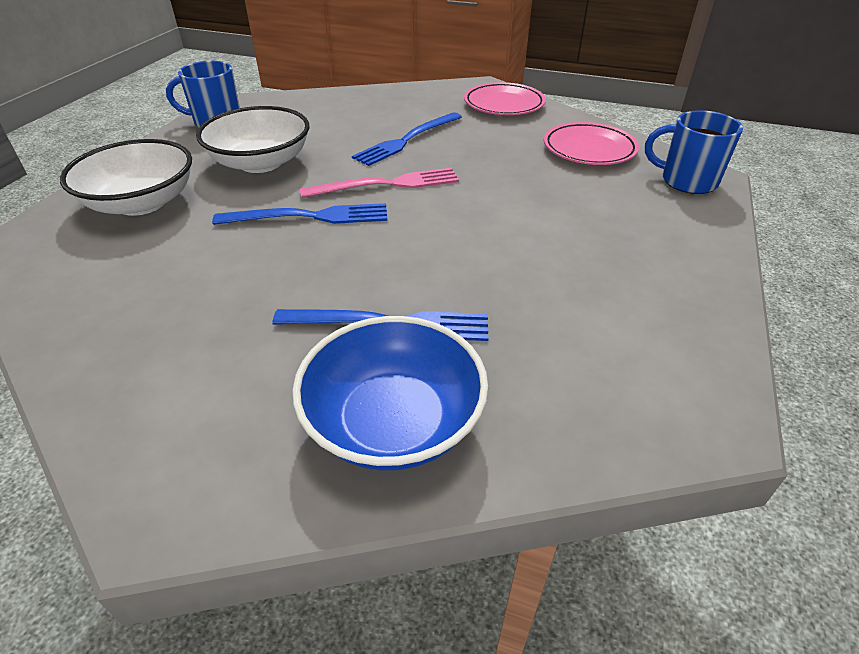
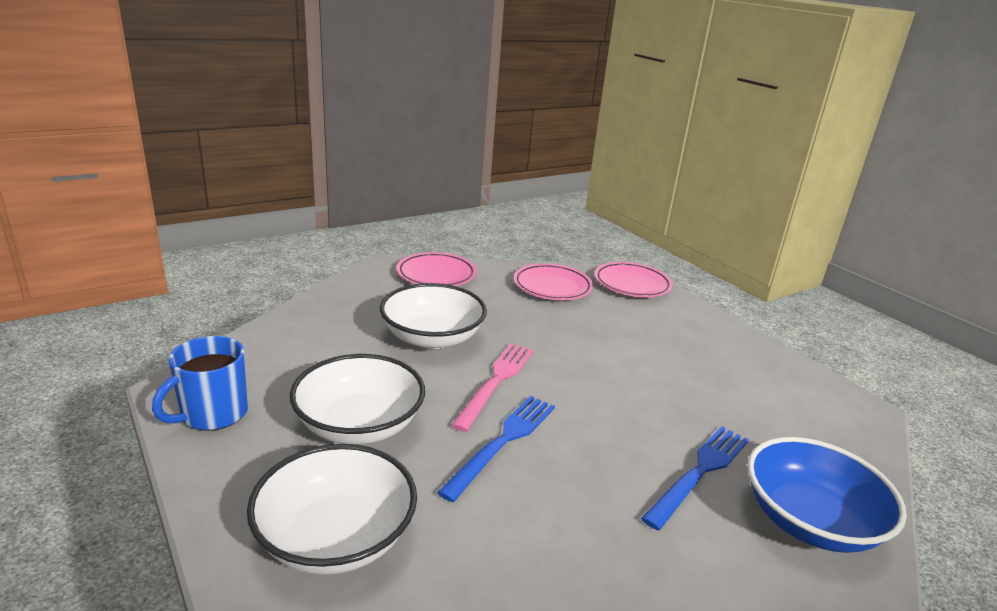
camera: 55 degrees left, 15 degrees down
(407, 140) = (432, 338): blue fork -> white bowl
(687, 181) = (632, 284): blue mug -> pink plate

